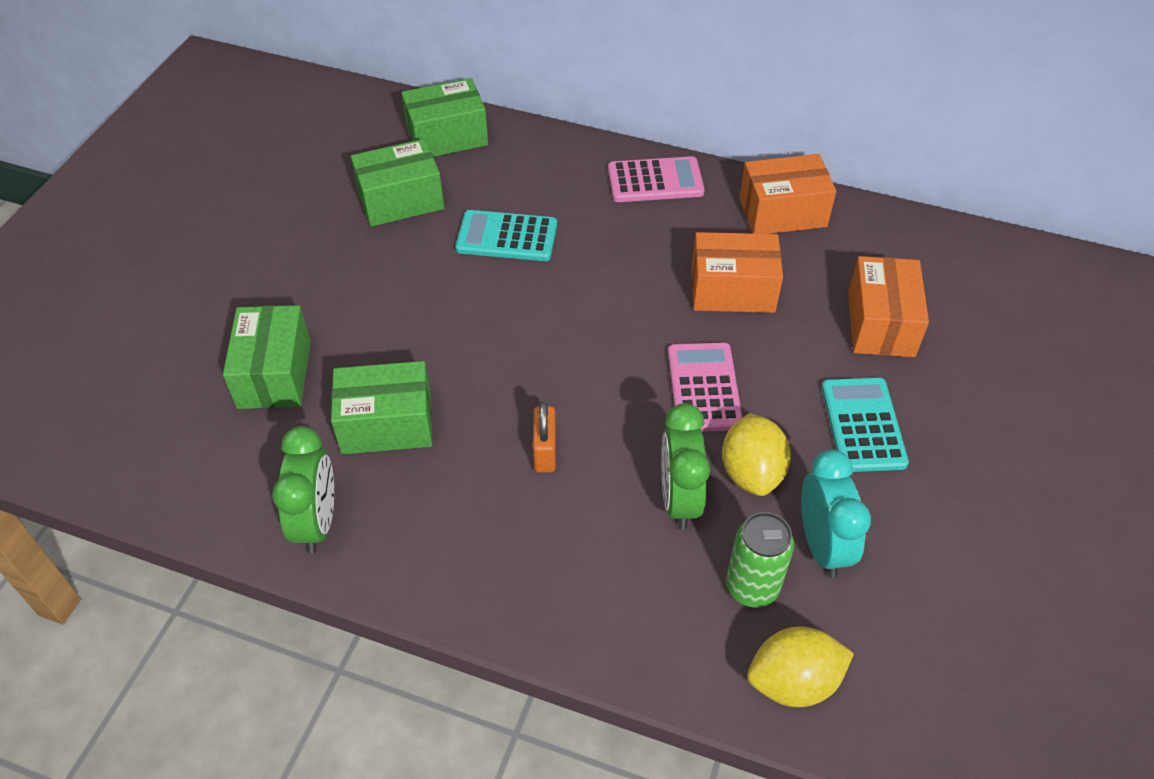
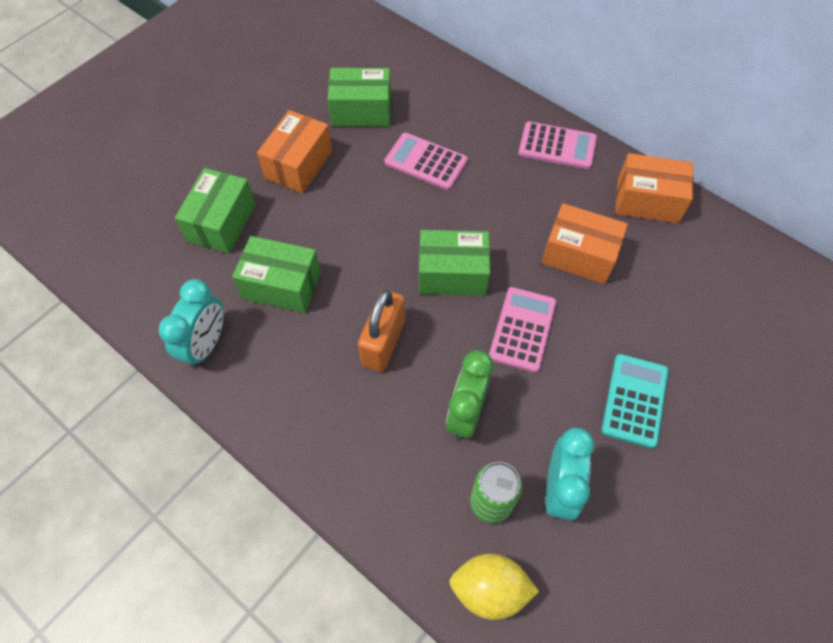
camera: 20 degrees right, 10 degrees up
(317, 522) = (206, 345): green clock -> turquoise clock
(447, 136) = (415, 68): green box -> green box (452, 274)
(507, 237) = (426, 162): turquoise calculator -> pink calculator
(545, 451) = (383, 343): orange padlock -> orange padlock, size x1.58
(751, 472) = (530, 410): yellow lemon -> none
(880, 324) = (686, 319): orange box -> orange box (298, 164)

